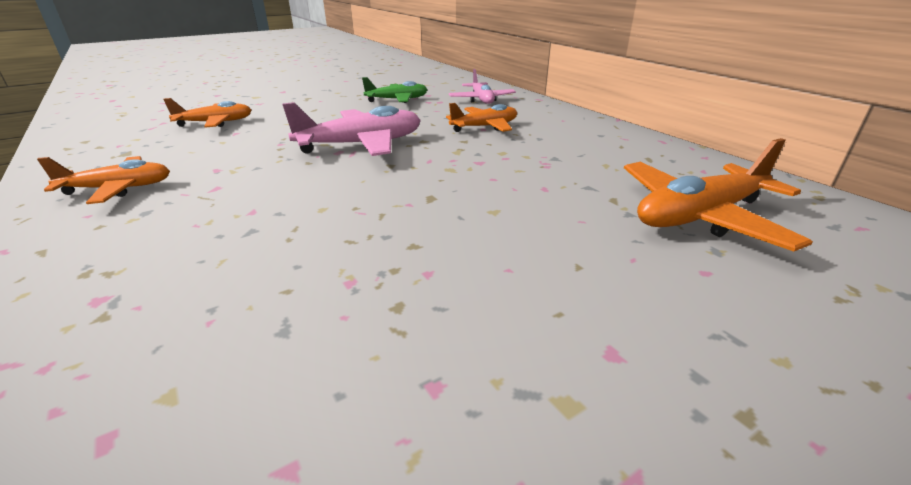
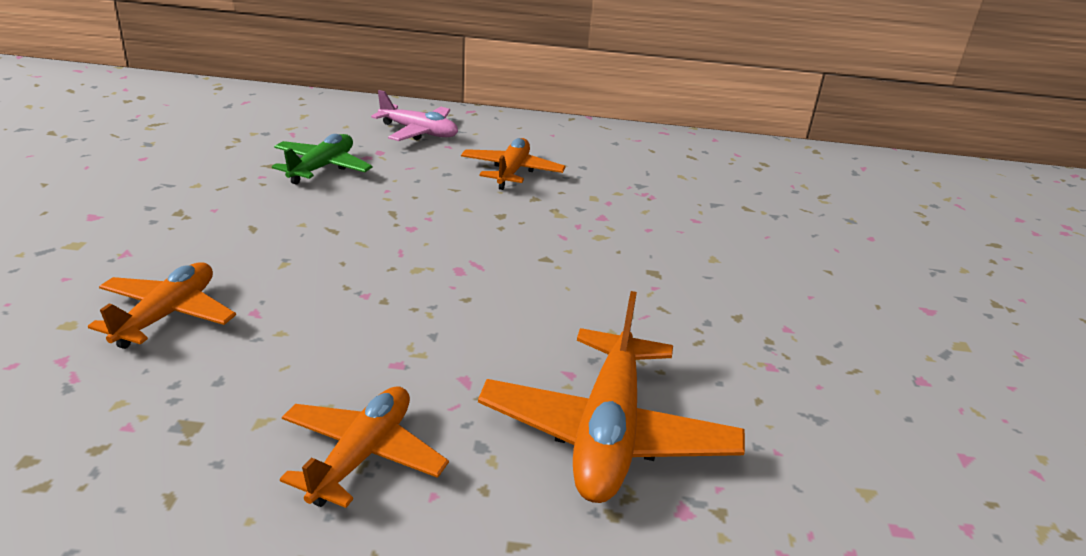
camera: 55 degrees left, 0 degrees up
(361, 144) = (457, 249): pink plane -> none
(700, 216) = (803, 197): orange plane -> orange plane (607, 433)

